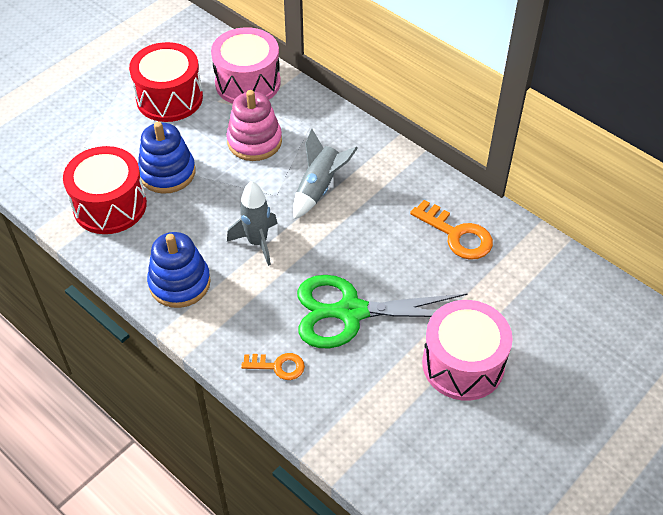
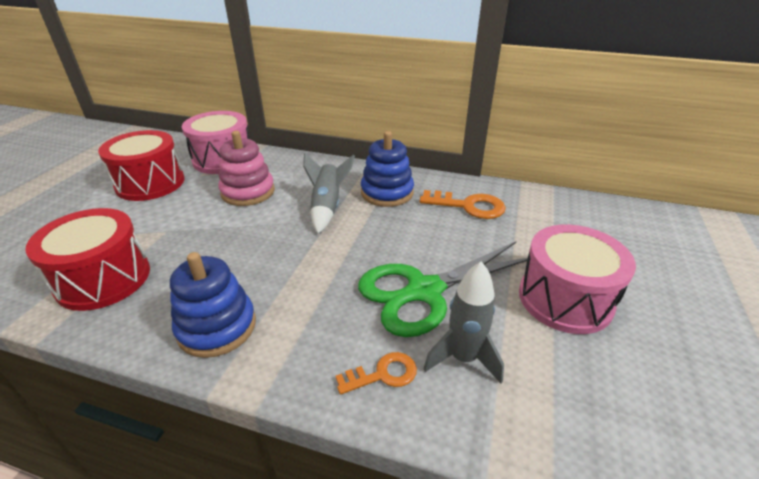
camera: 25 degrees left, 15 degrees down
(167, 173) = (166, 234): blue stacking toy -> blue stacking toy (387, 192)
(257, 242) = (290, 263): grey rocket -> grey rocket (463, 358)

